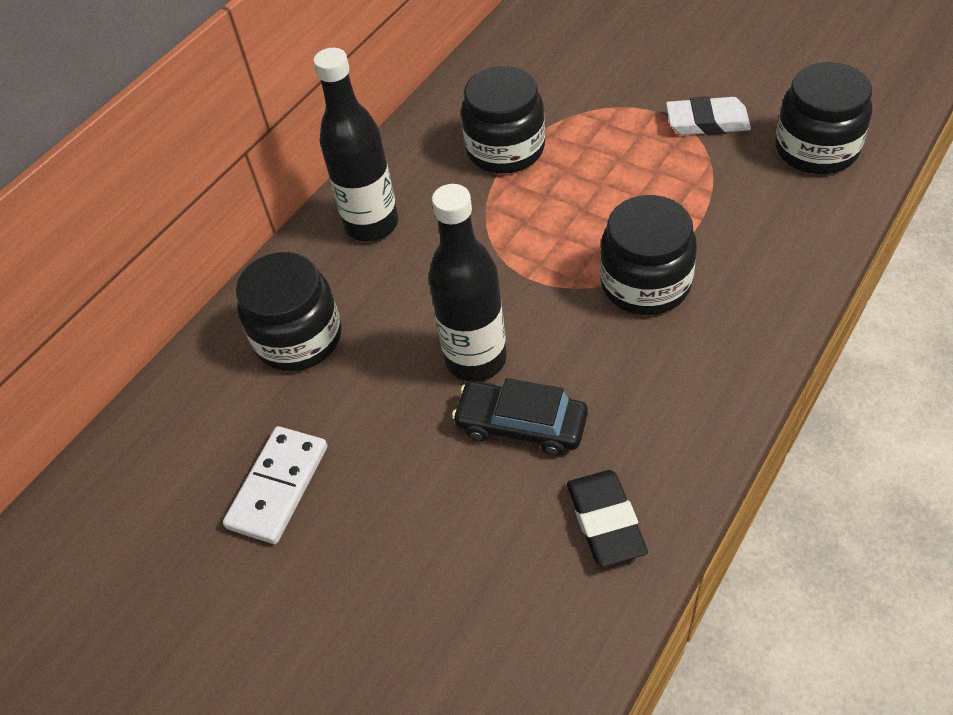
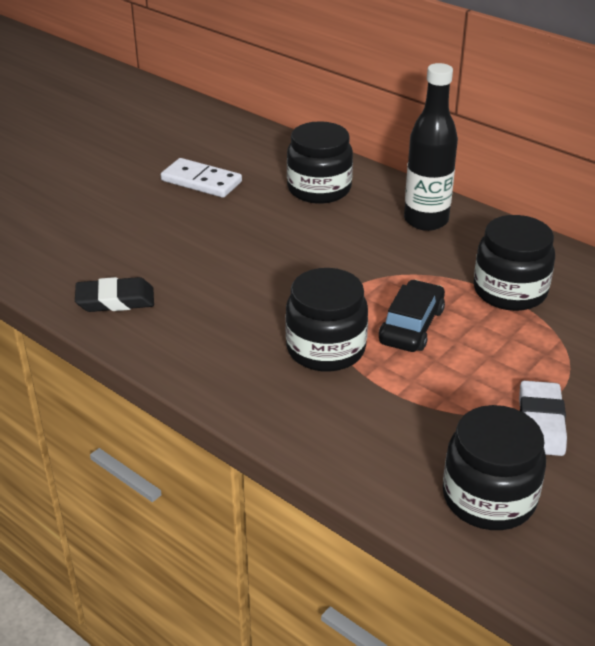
camera: 90 degrees right, 15 degrees down
(476, 359) = (274, 258): black bottle -> none
(521, 425) = (208, 273): black car -> black car (411, 326)

